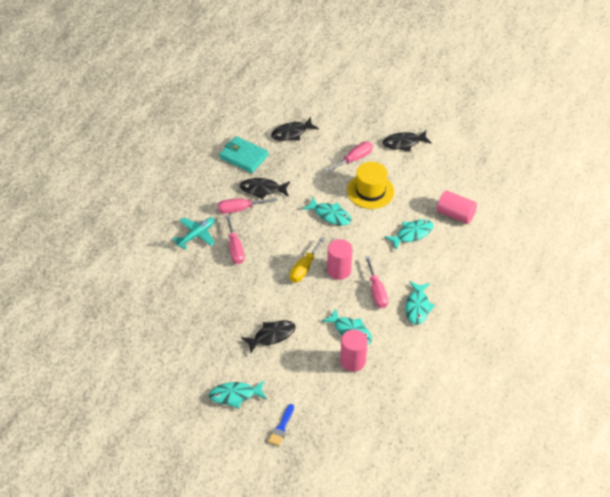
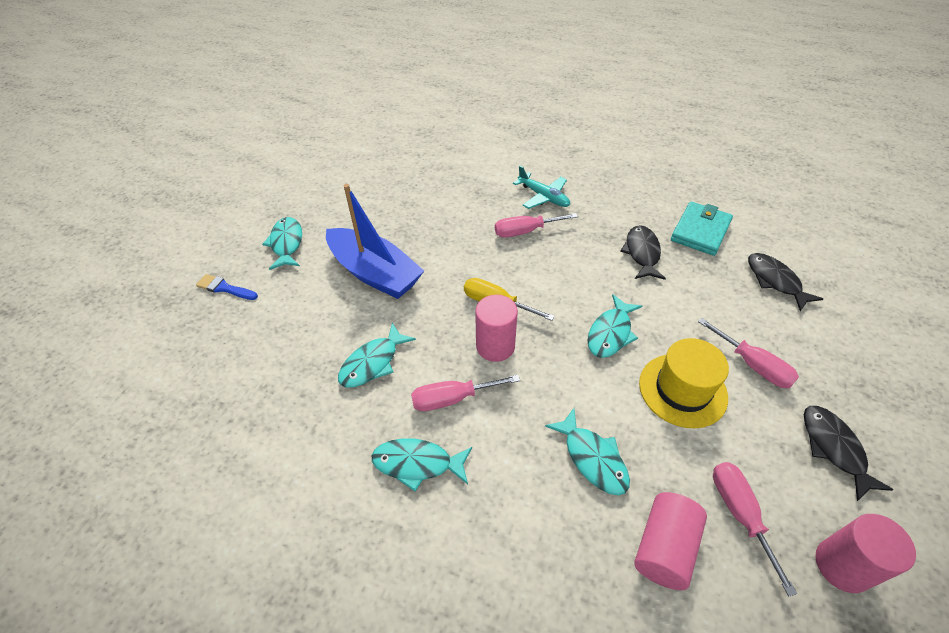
camera: 90 degrees right, 0 degrees up
(240, 209) = (598, 232): pink screwdriver -> pink screwdriver (739, 513)
(272, 336) = (375, 273): black fish -> blue boat
(353, 361) = (316, 366): pink cylinder -> pink cylinder (842, 565)

